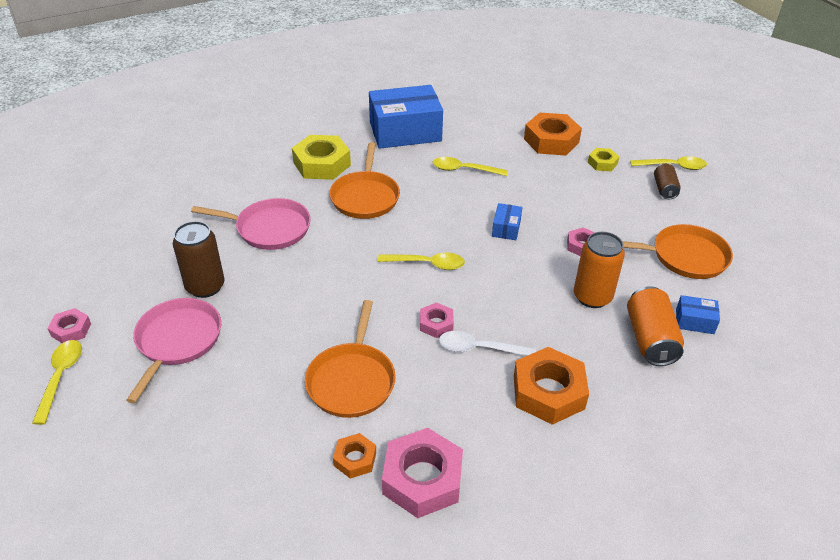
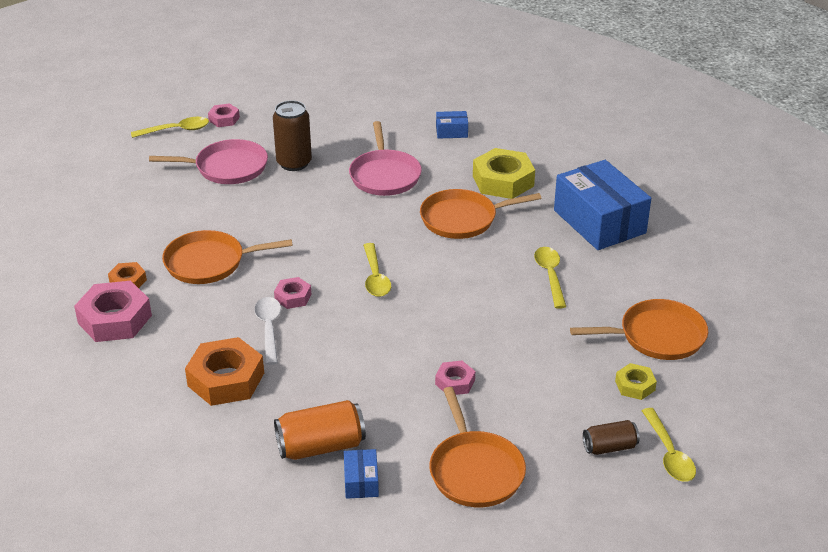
camera: 75 degrees right, 5 degrees down
(506, 228) = (458, 321): blue box -> blue box (451, 132)
(551, 141) = (657, 336): orange nut -> orange pan
(592, 297) = (371, 397): orange can -> none

